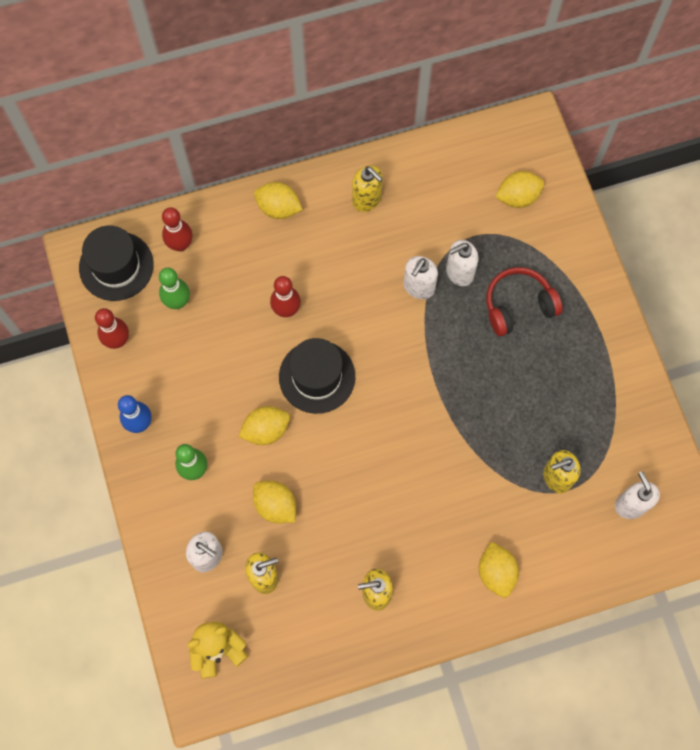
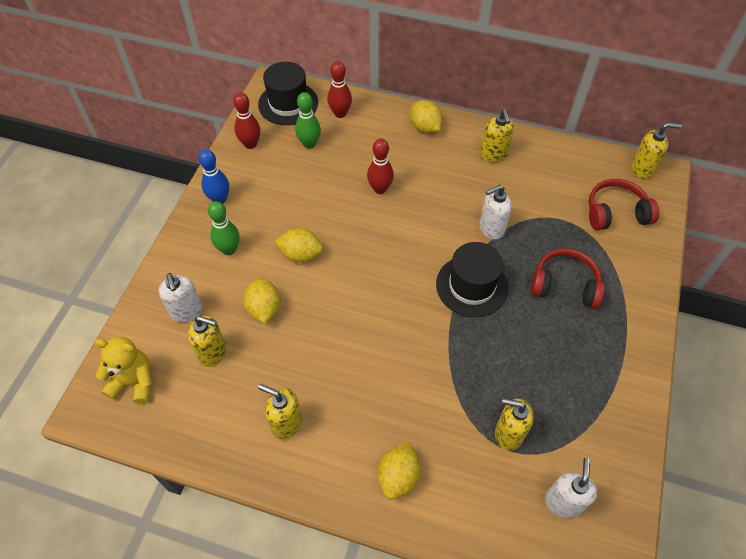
camera: 35 degrees right, 15 degrees down
(317, 376) = (367, 242): black hat -> black hat (472, 286)
(459, 272) = (531, 236): white soap dispenser -> none
(513, 130) = (642, 169): none -> yellow soap dispenser
(517, 197) = (615, 213): yellow lemon -> red headphones

